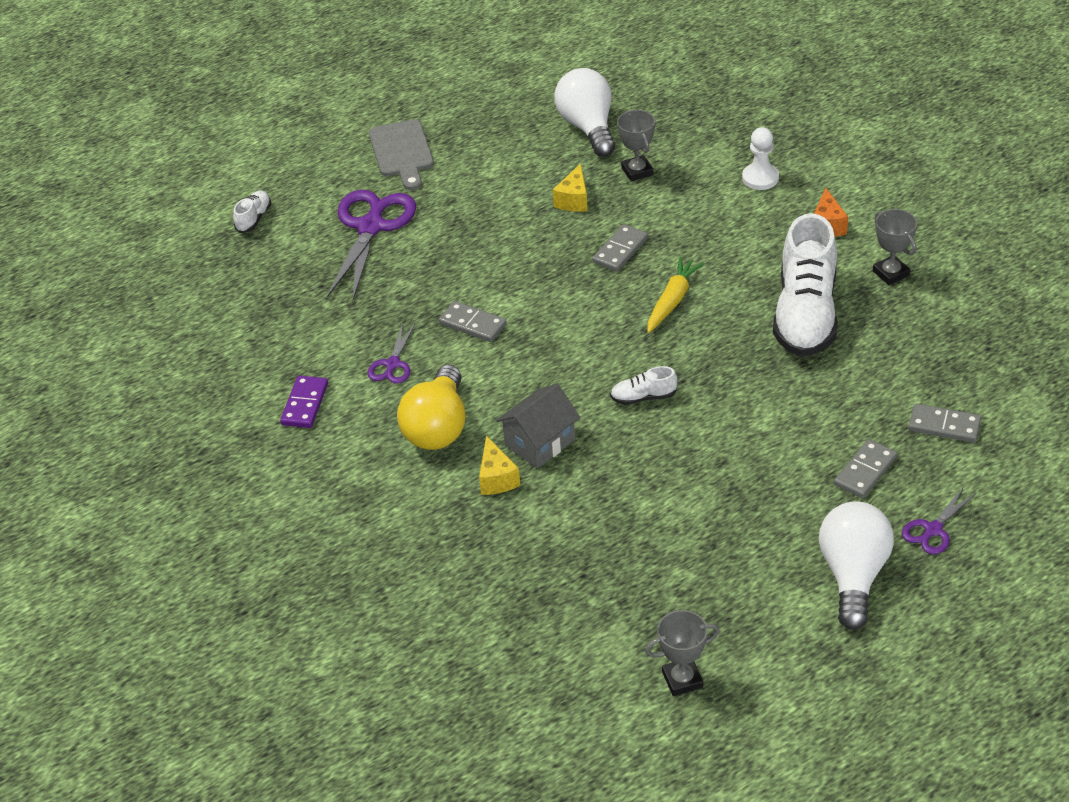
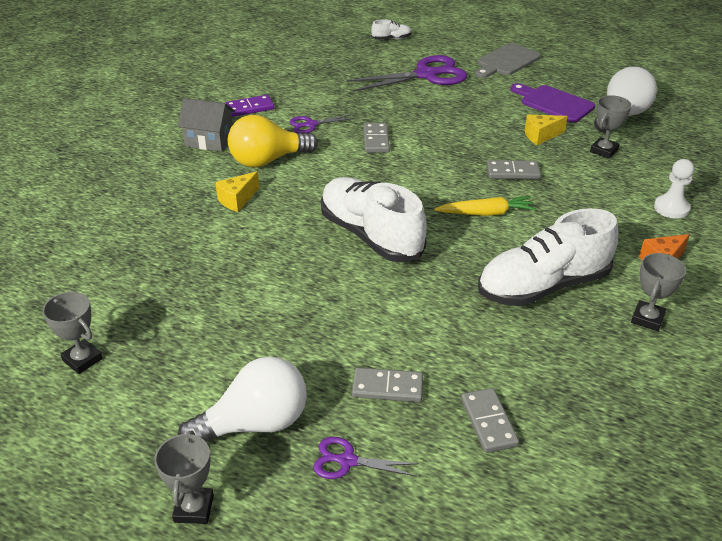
camera: 55 degrees right, 5 degrees down
(521, 160) = (554, 103): none -> purple cutting board
(540, 442) = (286, 205): grey house -> grey house (209, 140)
(643, 397) = (371, 235): white shoe -> white shoe, size x2.39
(926, 646) = (194, 508): none -> grey trophy

